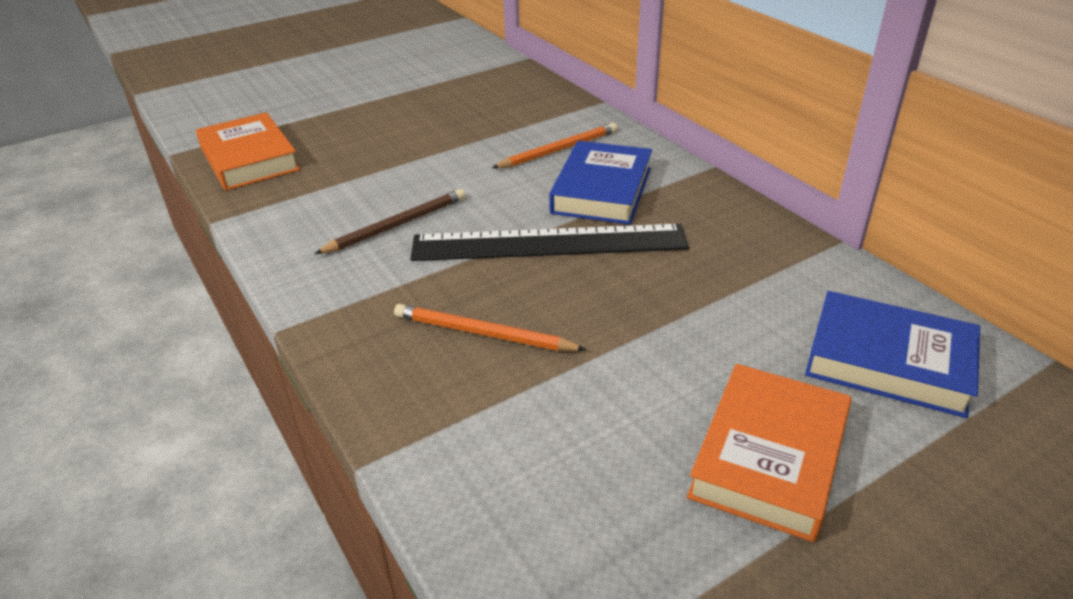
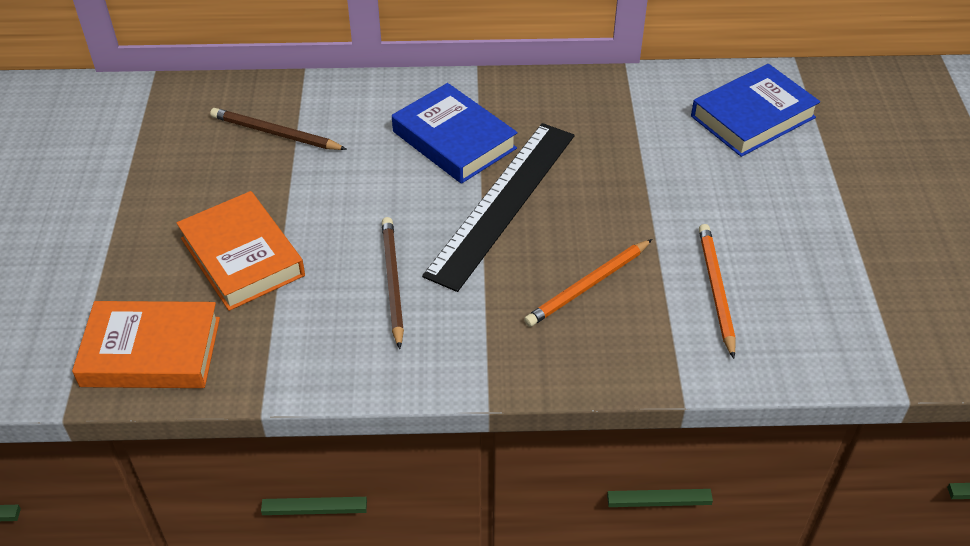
camera: 60 degrees left, 10 degrees up
(516, 118) = (275, 133): none -> brown pencil
(558, 150) = (364, 134): orange pencil -> orange pencil (715, 290)
(769, 457) = (795, 209): orange book -> orange book (242, 257)

